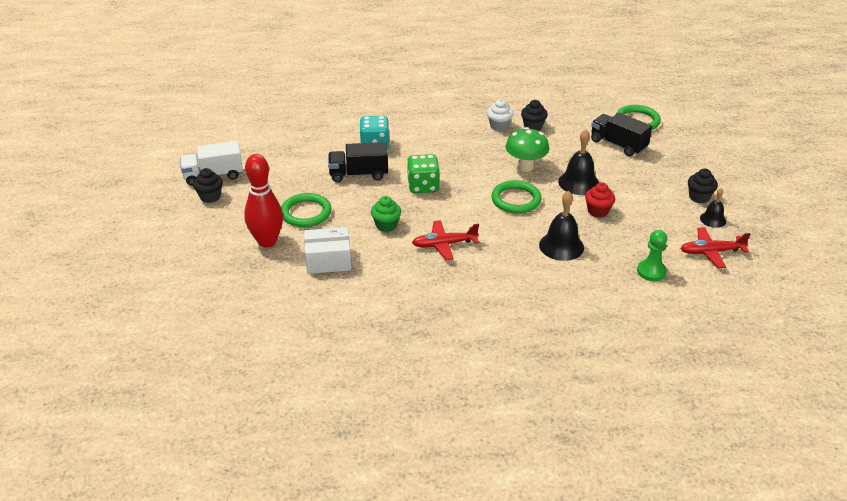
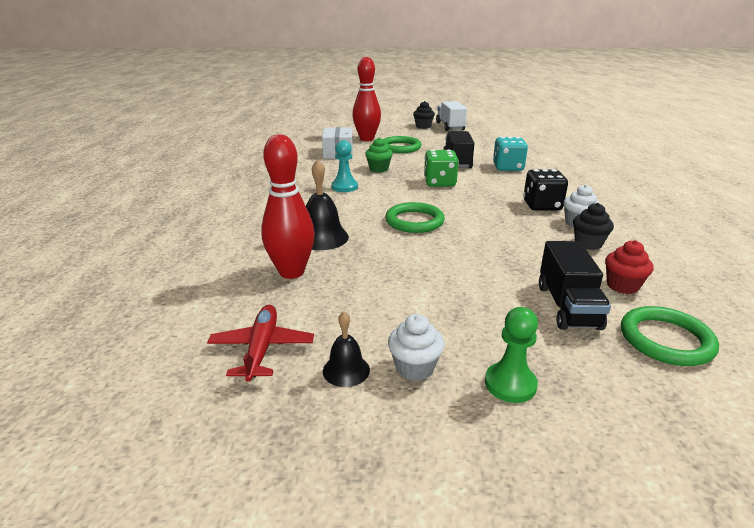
camera: 95 degrees right, 10 degrees down
(444, 244) = (344, 187): red plane -> turquoise pawn
(469, 137) = (542, 206): none -> black dice
(525, 167) = (485, 231): green mushroom -> none
(578, 182) = (452, 261): black bell -> none
(598, 211) = (385, 267): red cupcake -> red cupcake (622, 286)
(618, 145) = (568, 306): black truck -> black truck turned 135 degrees clockwise
(622, 254) = (291, 272): none -> red bowling pin
(651, 271) = (248, 288): green pawn -> green pawn (510, 384)
(699, 197) = (414, 368): black cupcake -> white cupcake

